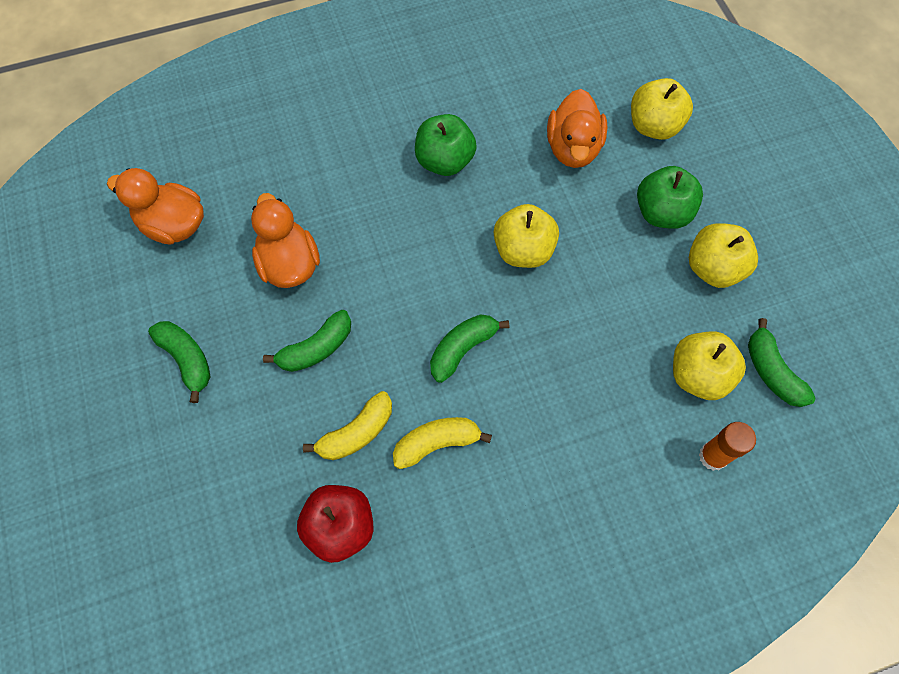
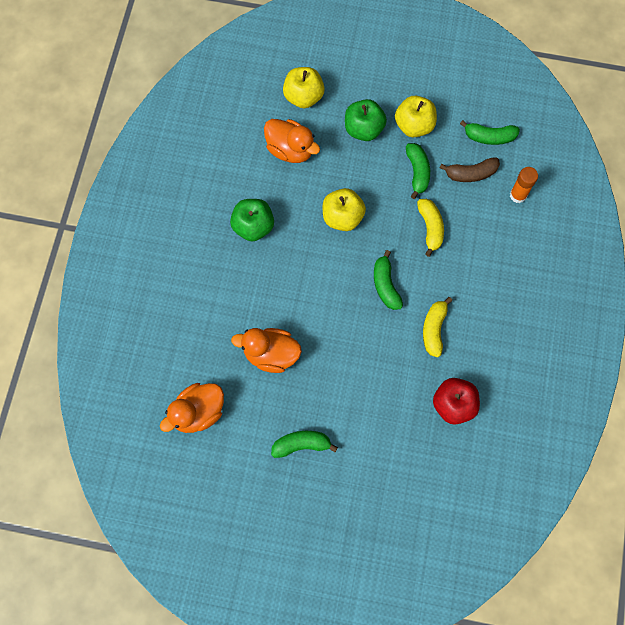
camera: 60 degrees left, 5 degrees up
(316, 348) = (338, 366): green banana -> green banana (417, 172)
(356, 433) = (403, 369): yellow banana -> yellow banana (430, 228)
(698, 375) = (471, 173): yellow apple -> brown banana

